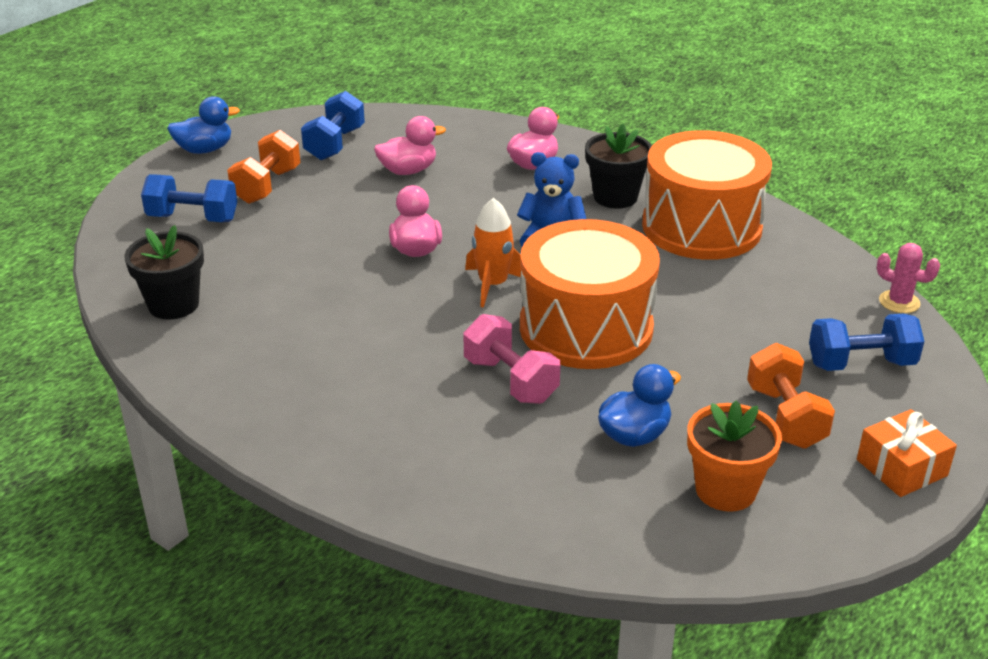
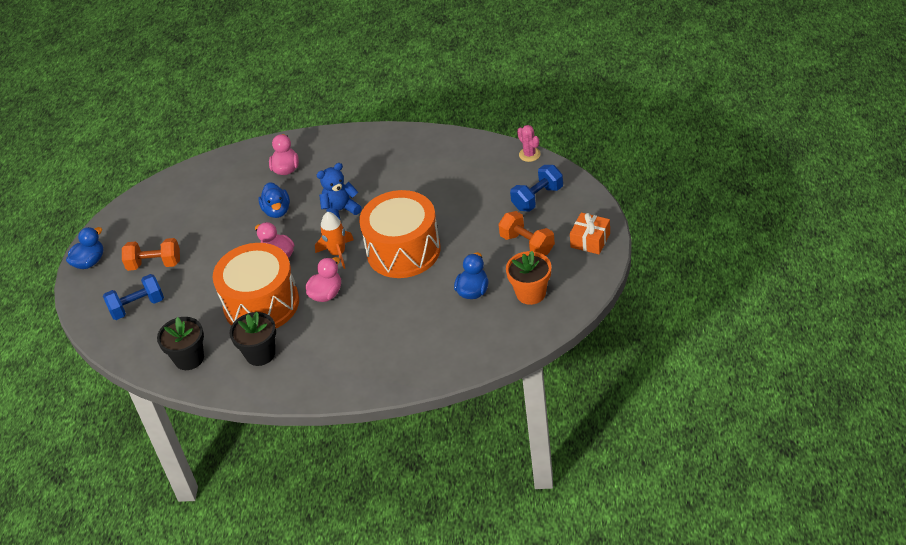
camera: 30 degrees left, 10 degrees up
(267, 186) = (154, 264): orange dumbbell -> orange dumbbell turned 75 degrees counterclockwise
(335, 144) = (161, 216): blue dumbbell -> none
(408, 171) = (222, 210): pink duck -> pink duck (326, 294)
(471, 201) = (277, 211): none -> blue duck
(510, 380) = (395, 298): pink dumbbell -> none
(615, 197) = (348, 166): black flower pot -> black flower pot (260, 354)
(701, 227) = (406, 161): orange drum -> orange drum (261, 304)
(899, 302) = (529, 154): pink cactus -> pink cactus turned 60 degrees clockwise

